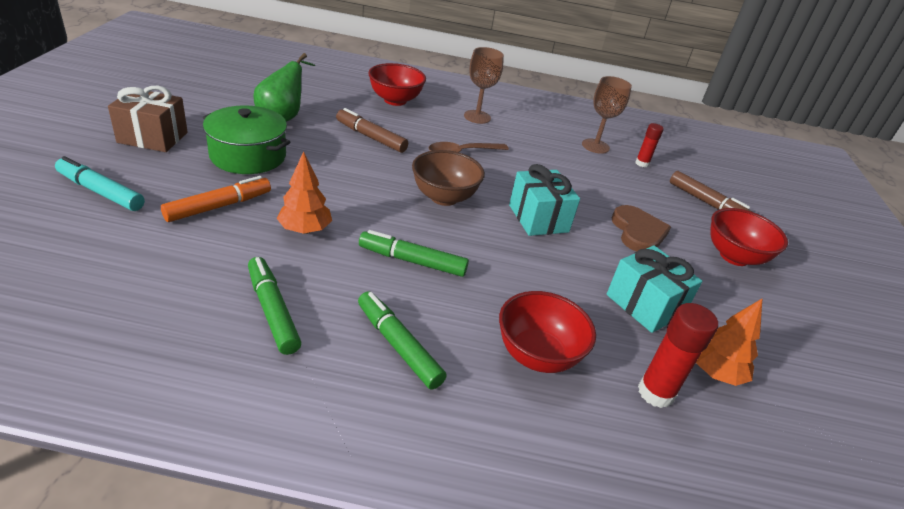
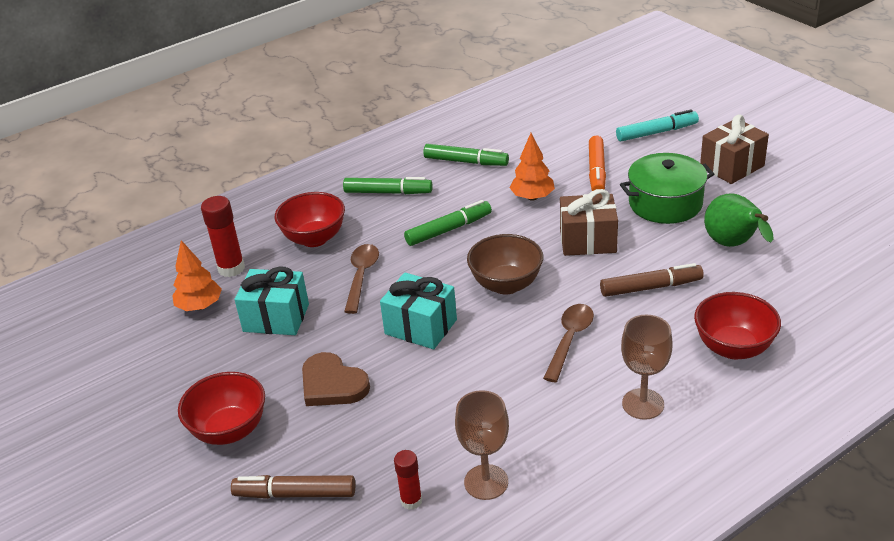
camera: 145 degrees right, 0 degrees up
(343, 177) = (588, 241): none -> brown gift
(536, 282) = (361, 276): none -> brown spoon

